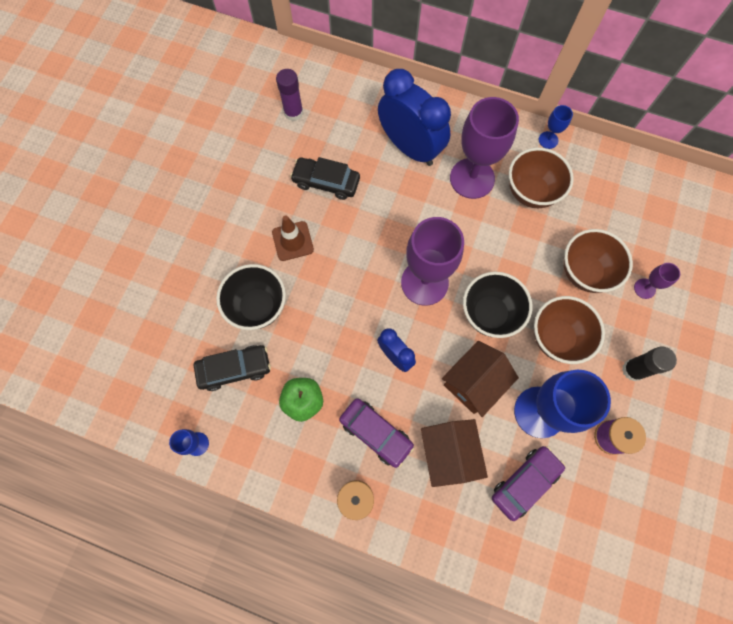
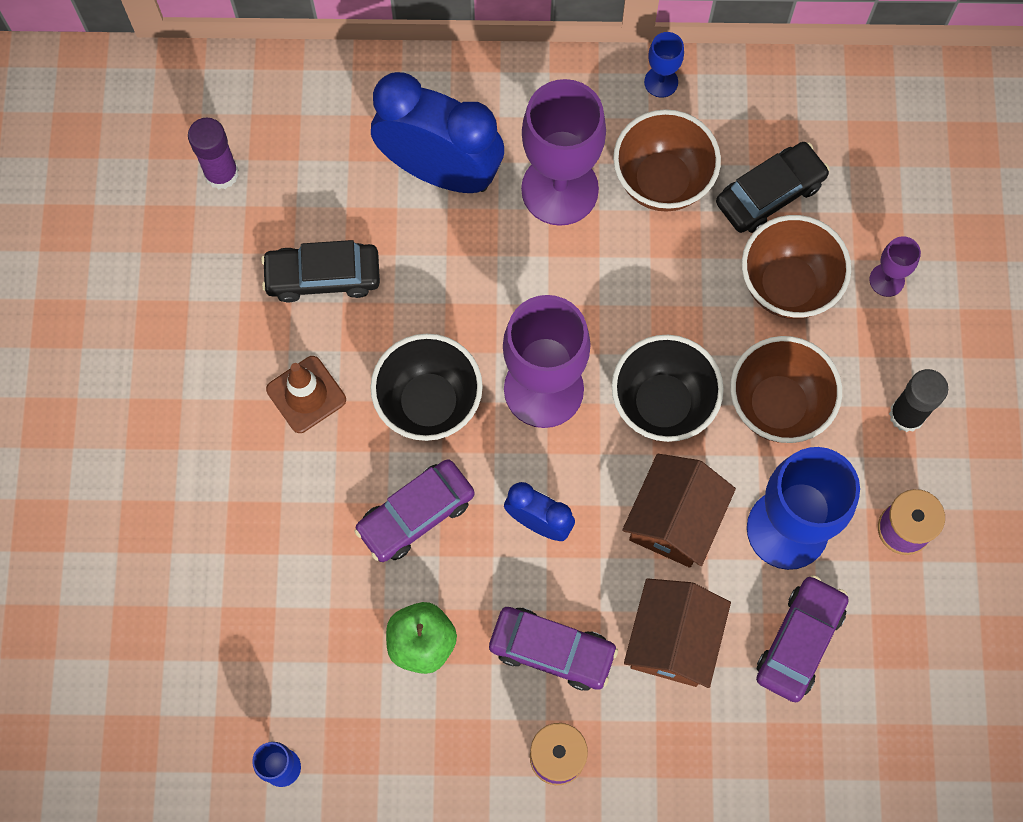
camera: 20 degrees left, 0 degrees up
(234, 369) = (294, 632): black car -> black car (770, 194)
(258, 307) = (291, 521): black bowl -> black bowl (429, 403)
(327, 327) = (415, 514): none -> purple car
(448, 453) = (672, 640): brown house -> brown house turned 45 degrees clockwise

